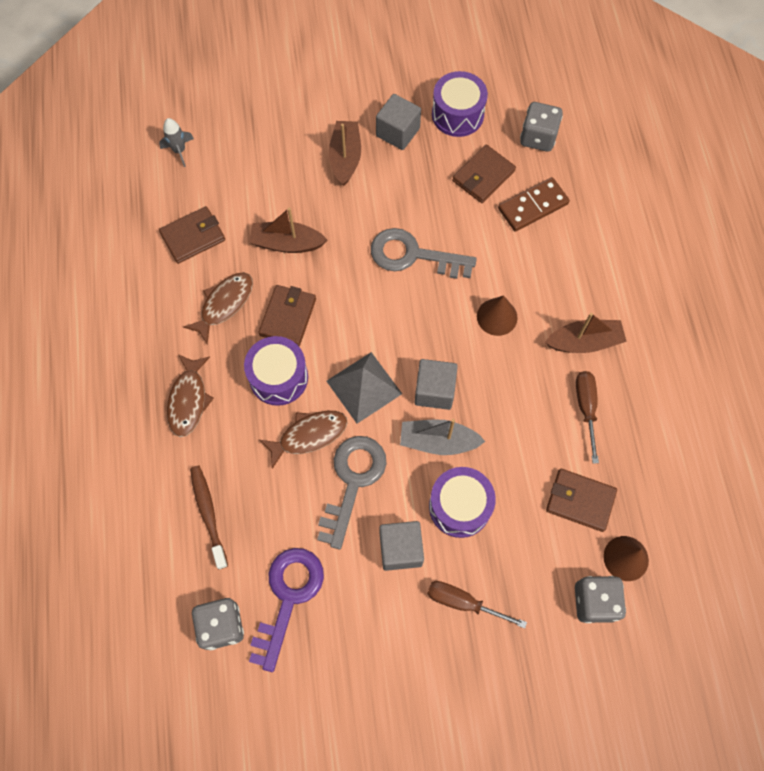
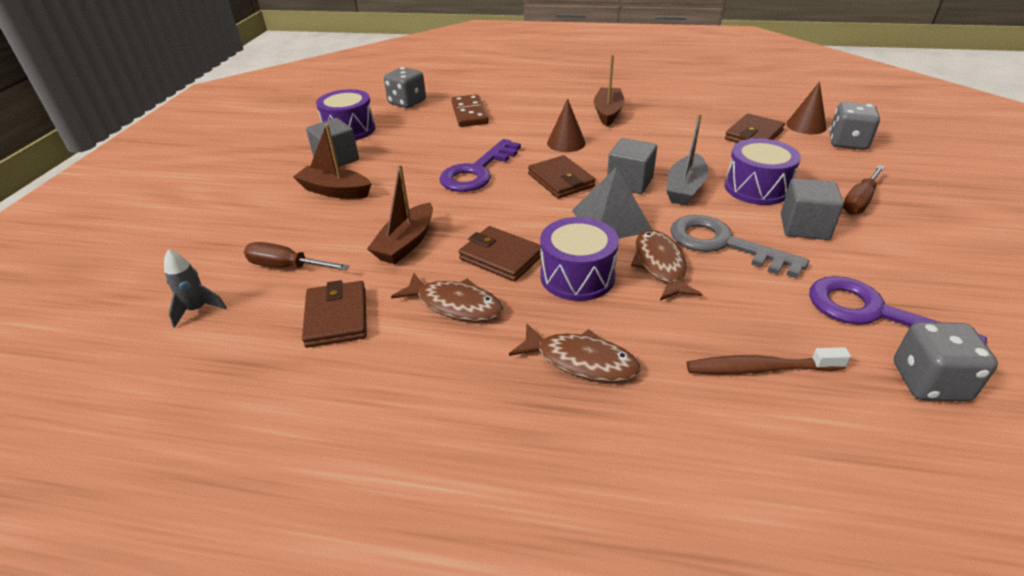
camera: 70 degrees left, 30 degrees down
(224, 304) = (455, 305): brown fish -> brown fish turned 150 degrees clockwise
(413, 255) = (477, 171): grey key -> purple key
(483, 176) = (422, 128): brown wallet -> brown wallet (561, 180)
(586, 408) = (668, 121): brown screwdriver -> brown screwdriver (286, 266)

